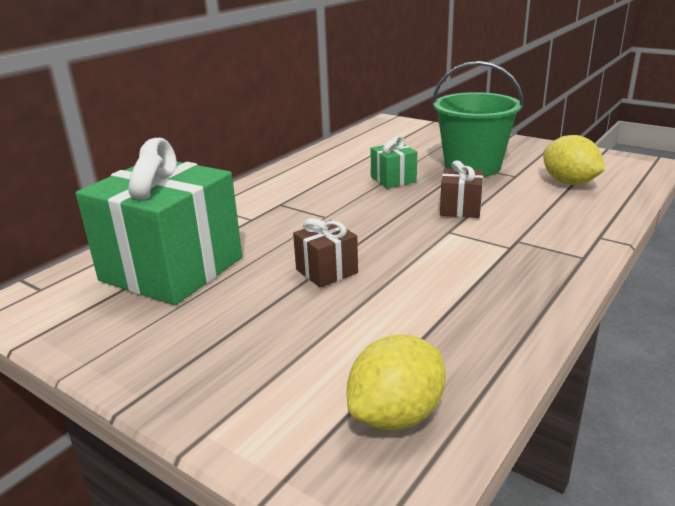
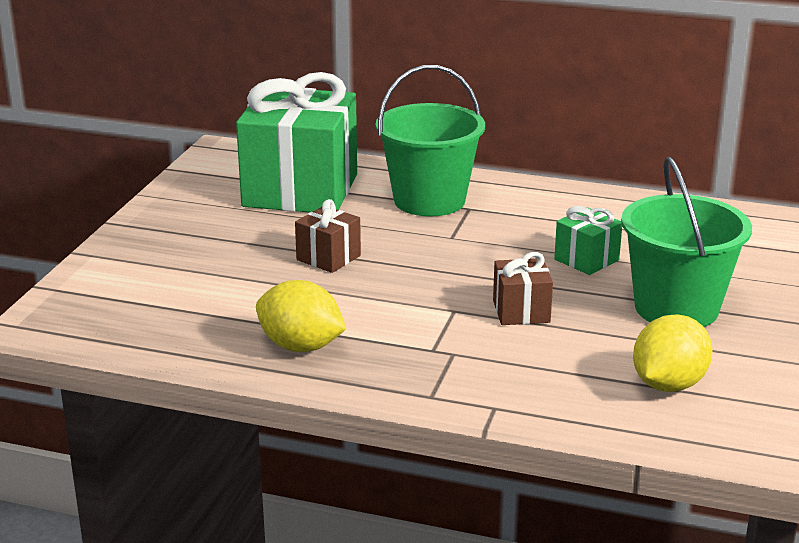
camera: 70 degrees right, 0 degrees up
(253, 216) = (429, 200): none -> green bucket
(396, 415) = (125, 318): yellow lemon -> yellow lemon (301, 346)

